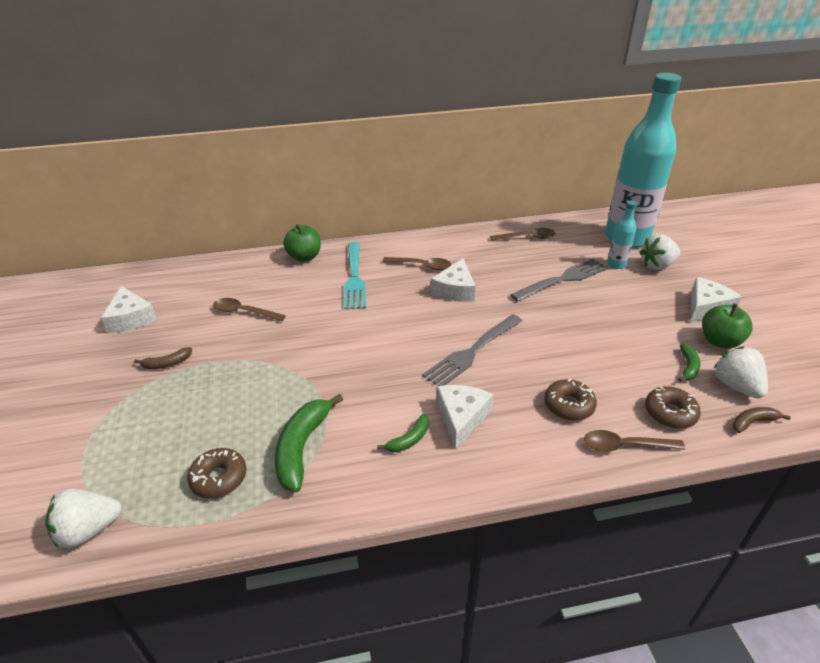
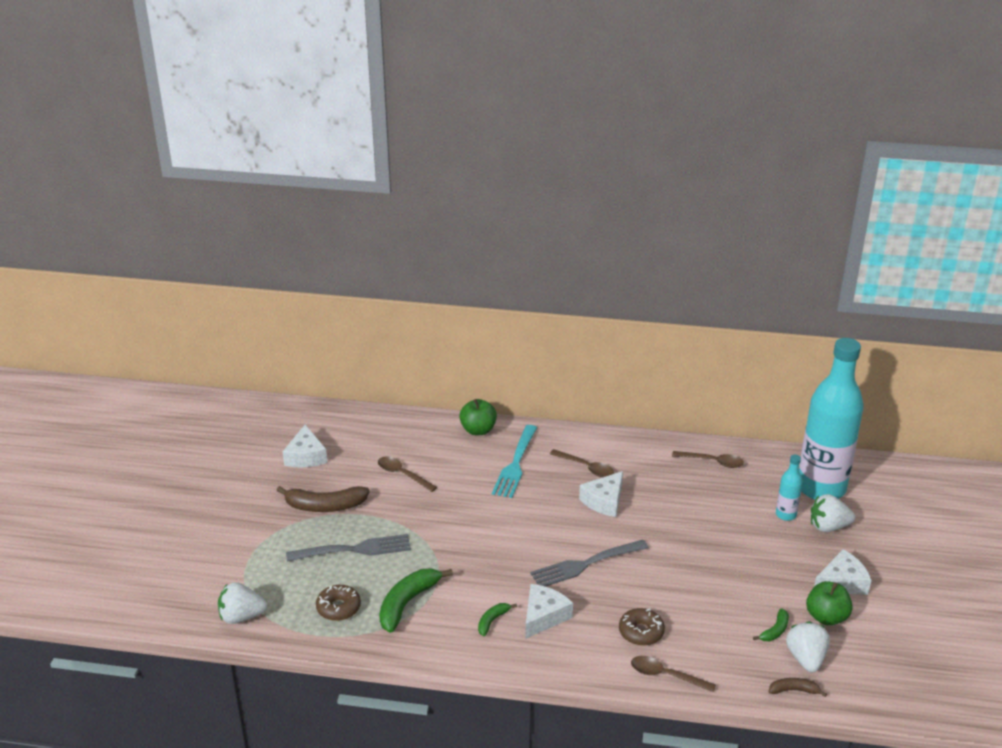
camera: 20 degrees right, 5 degrees down
(167, 363) = (325, 506): brown banana -> brown banana, size x1.92
(409, 439) = (492, 621): green banana -> green banana turned 150 degrees clockwise
(562, 280) = (717, 517): grey fork -> grey fork (353, 550)
(670, 413) = (725, 663): brown donut -> none

